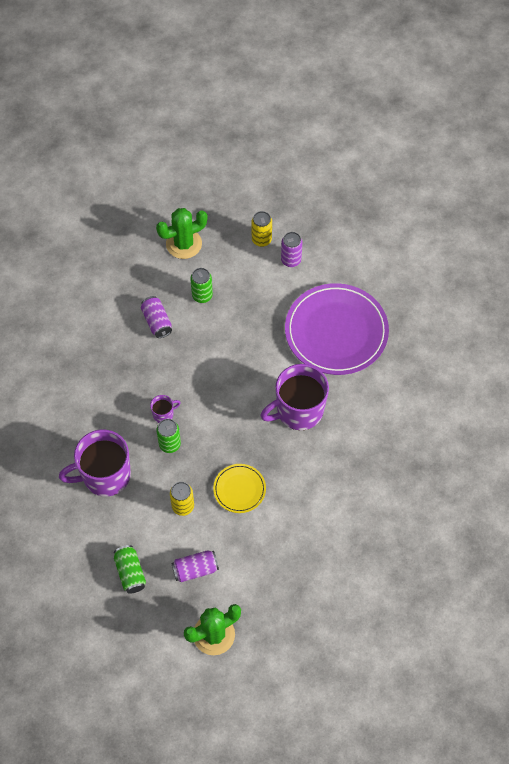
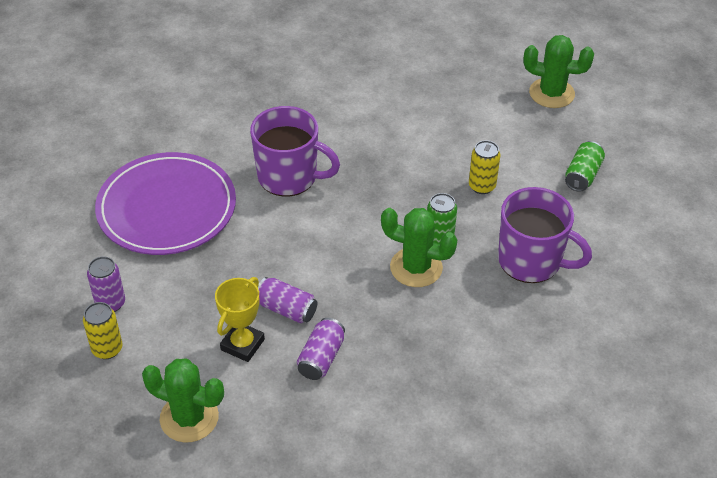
camera: 135 degrees left, 15 degrees down
(163, 414) = (416, 267): purple mug -> green cactus
(195, 569) = (521, 139): purple can -> purple can (286, 309)
(202, 296) = (242, 344): green can -> yellow trophy
(239, 489) = (416, 162): yellow plate -> none

